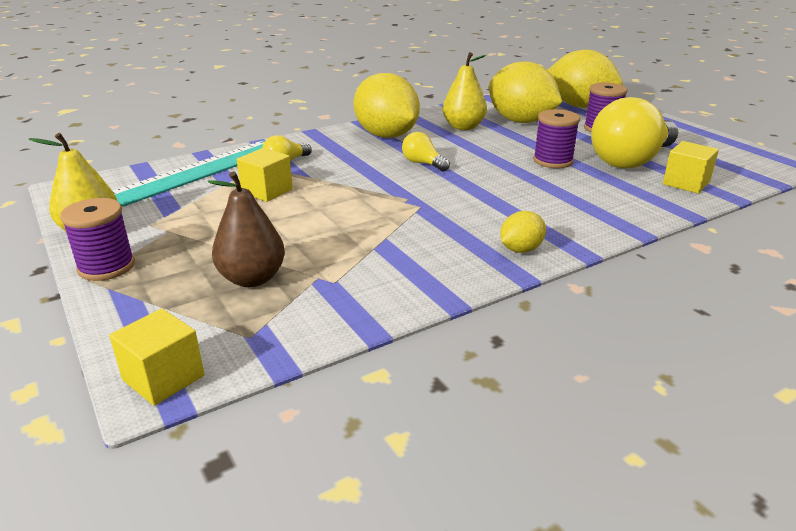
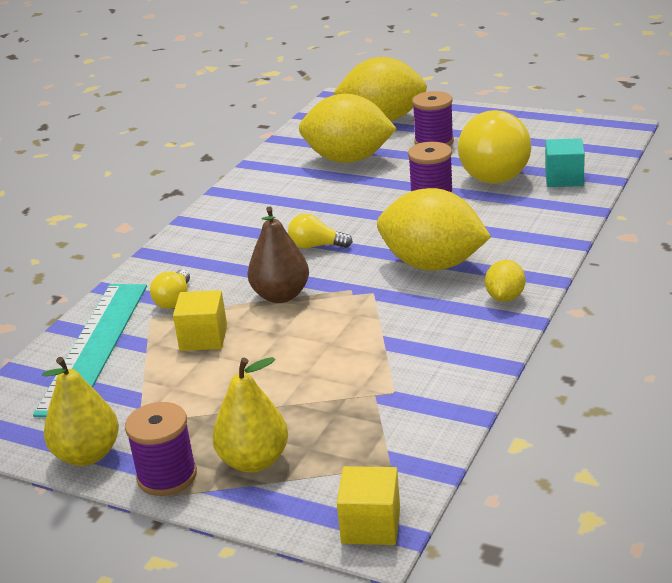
camera: 30 degrees left, 0 degrees up
(252, 278) = (321, 422): brown pear -> brown pear (281, 295)
(386, 136) = (235, 227): yellow lemon -> yellow lemon (433, 265)
(463, 127) = (300, 187): yellow pear -> yellow pear (254, 461)
(686, 183) = (564, 178): yellow cube -> turquoise cube

